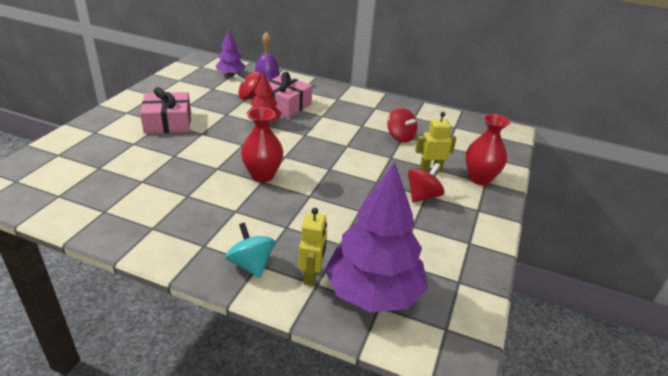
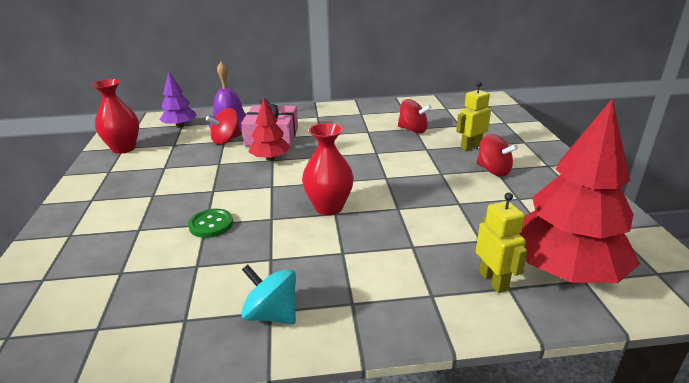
camera: 25 degrees left, 5 degrees down
(168, 122) = (158, 193): pink gift -> none
(176, 157) = (211, 224): none -> green button
(251, 264) = (425, 299): turquoise spinning top -> turquoise spinning top (271, 314)
(373, 292) = (564, 270): purple tree -> red tree
(422, 196) = (493, 170): red spinning top -> red spinning top turned 120 degrees clockwise
(479, 178) = (517, 141): red vase -> red vase (124, 148)

